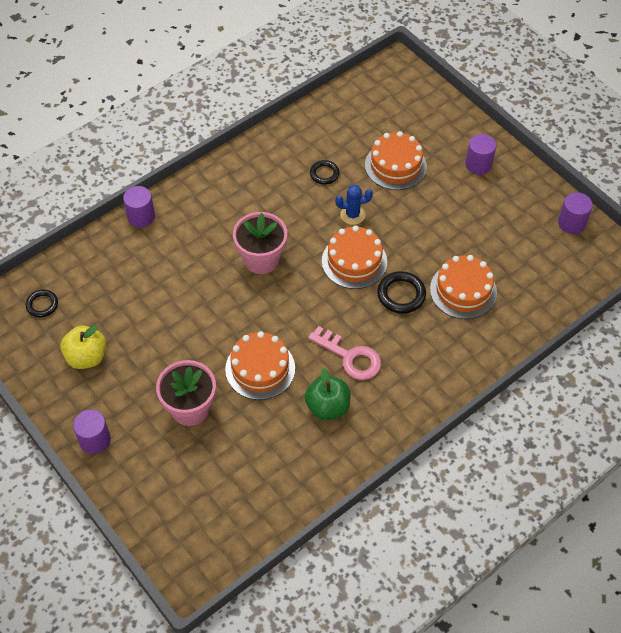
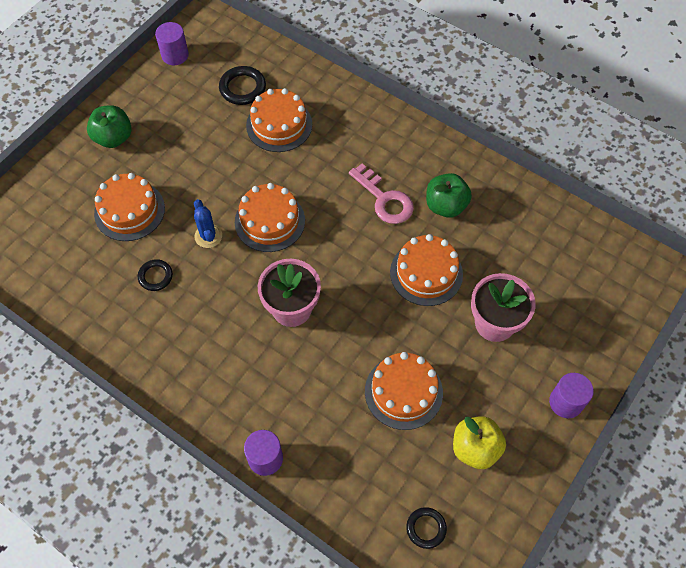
camera: 105 degrees left, 5 degrees up
(155, 320) = (403, 392): none -> orange cake
(350, 357) = (385, 199): pink key -> pink key turned 120 degrees clockwise
(401, 294) = (299, 173): black ring -> black ring (242, 88)
(478, 164) = (113, 138): purple cylinder -> green apple

